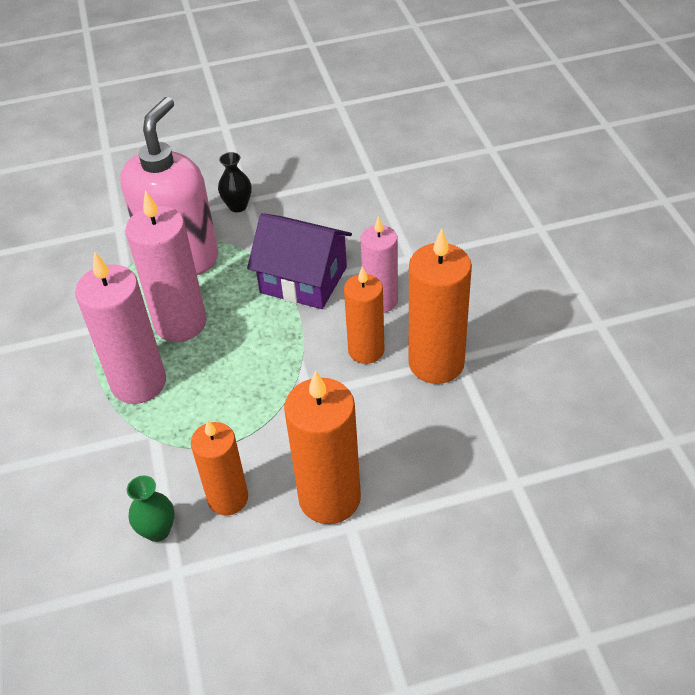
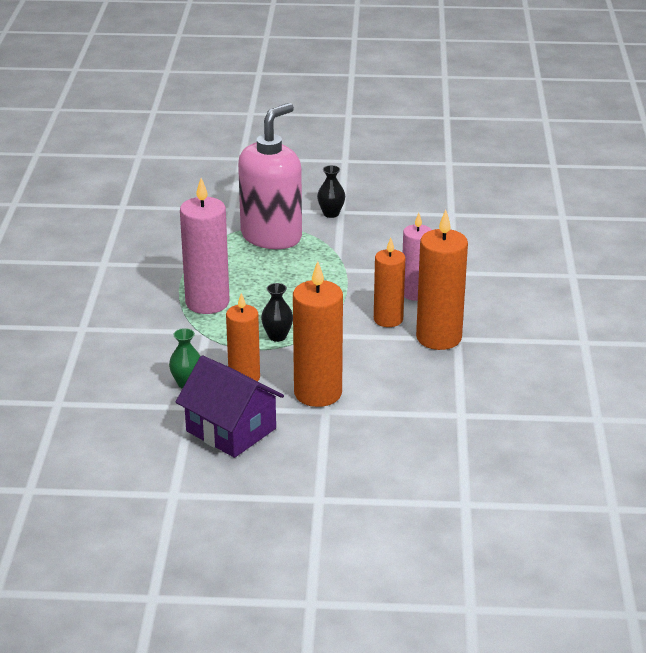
camera: 15 degrees right, 15 degrees down
(180, 323) = (253, 275): pink candle -> none
(244, 415) = (277, 336): none -> black vase
(303, 280) = (361, 269): purple house -> purple house (231, 430)

